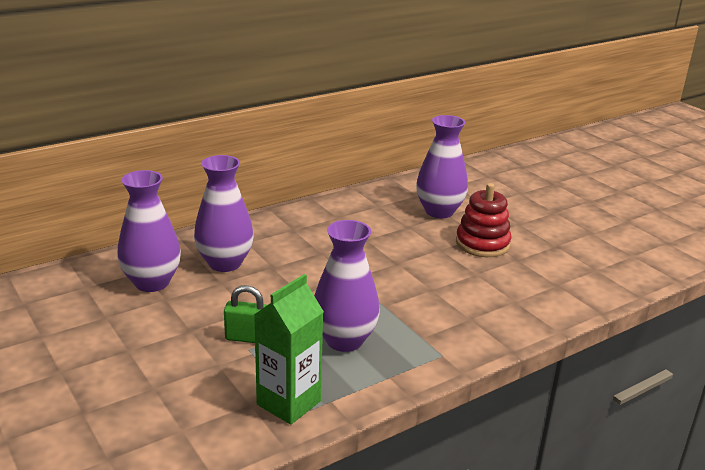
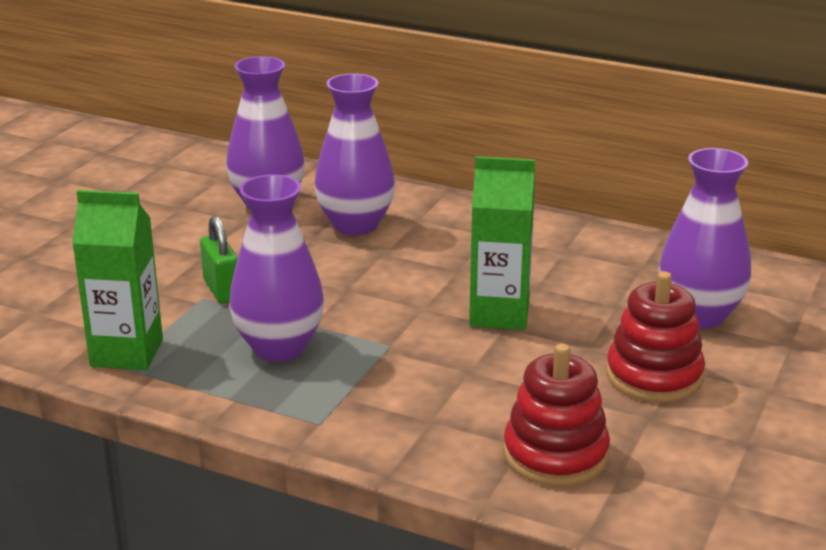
camera: 60 degrees right, 0 degrees up
(382, 259) = (499, 314): none -> green carton
(530, 295) = (555, 455): none -> red stacking toy

